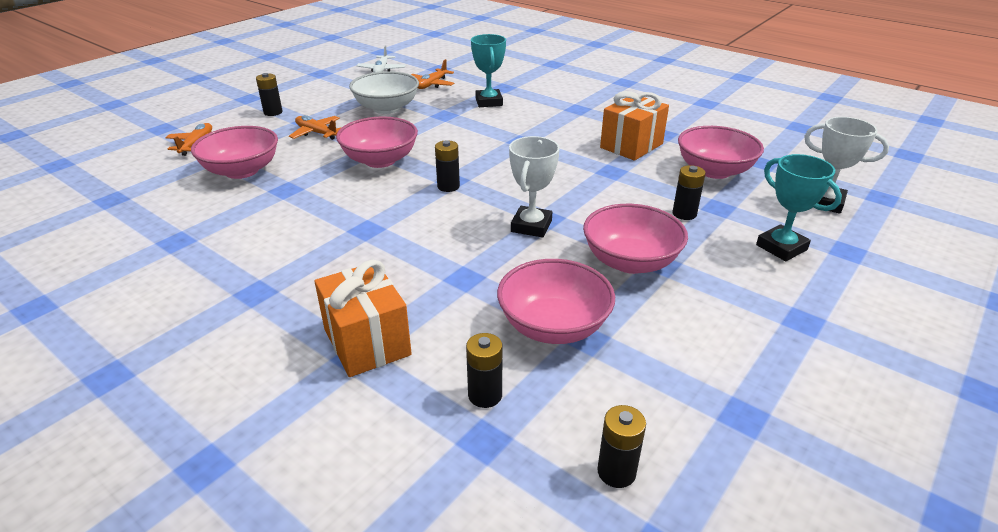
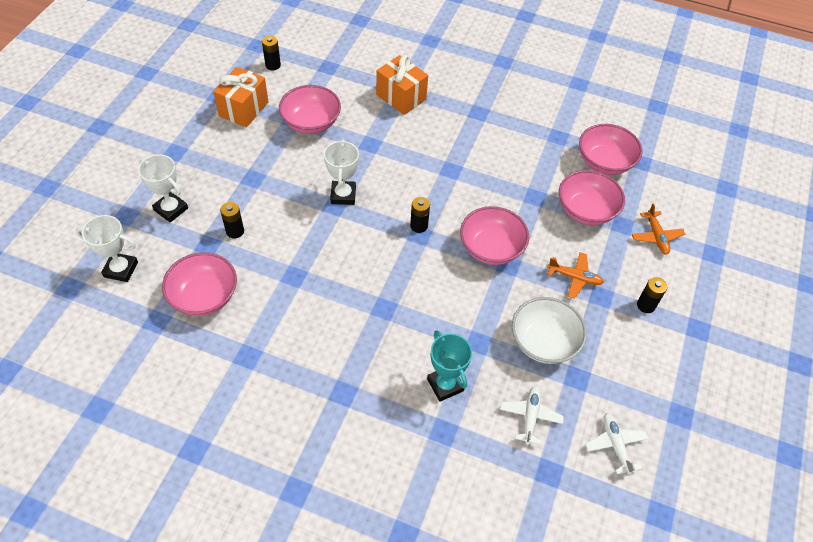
camera: 160 degrees right, 20 degrees up
(432, 84) = (530, 416): orange plane -> white plane
(485, 395) = (334, 83): black battery -> none
(630, 261) = (272, 176): pink bowl -> pink bowl (604, 162)
(631, 146) = (279, 323): orange gift -> orange gift (244, 109)
(781, 247) = (171, 209): turquoise trophy -> white trophy

